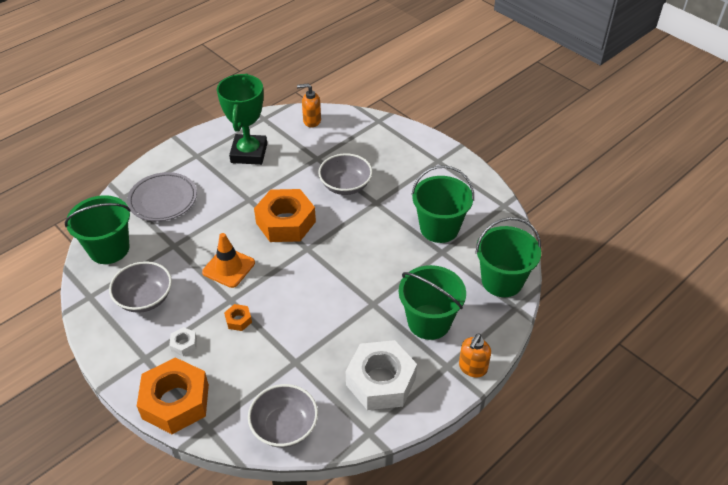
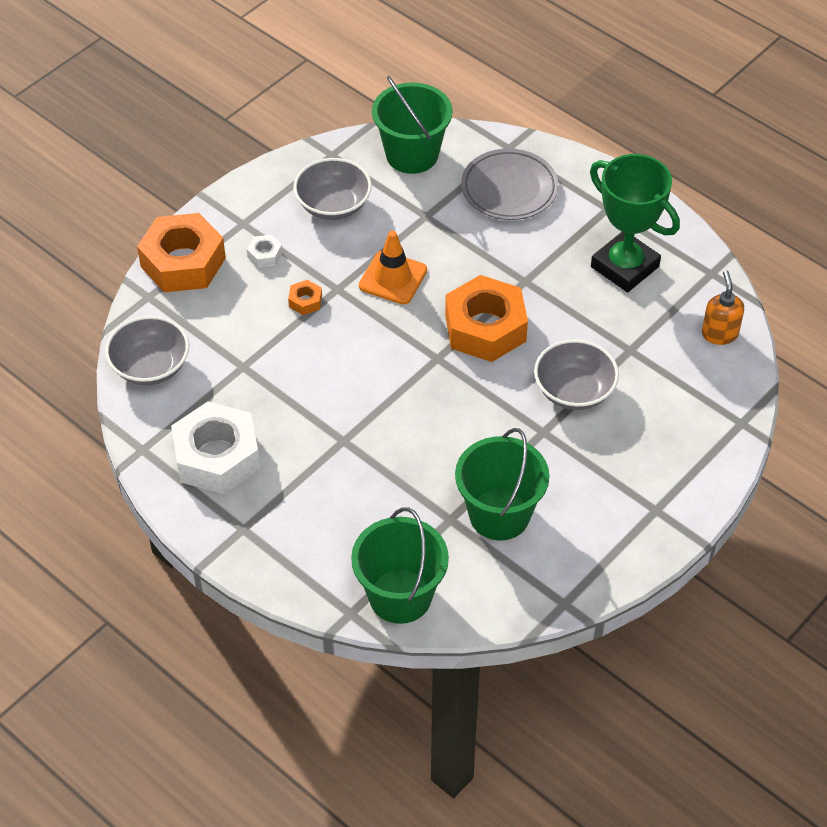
camera: 85 degrees right, 5 degrees up
(249, 153) = (625, 267): green trophy -> green trophy turned 45 degrees clockwise
(429, 322) = (316, 506): green bucket -> none
(472, 368) = (241, 558): orange soap dispenser -> none

